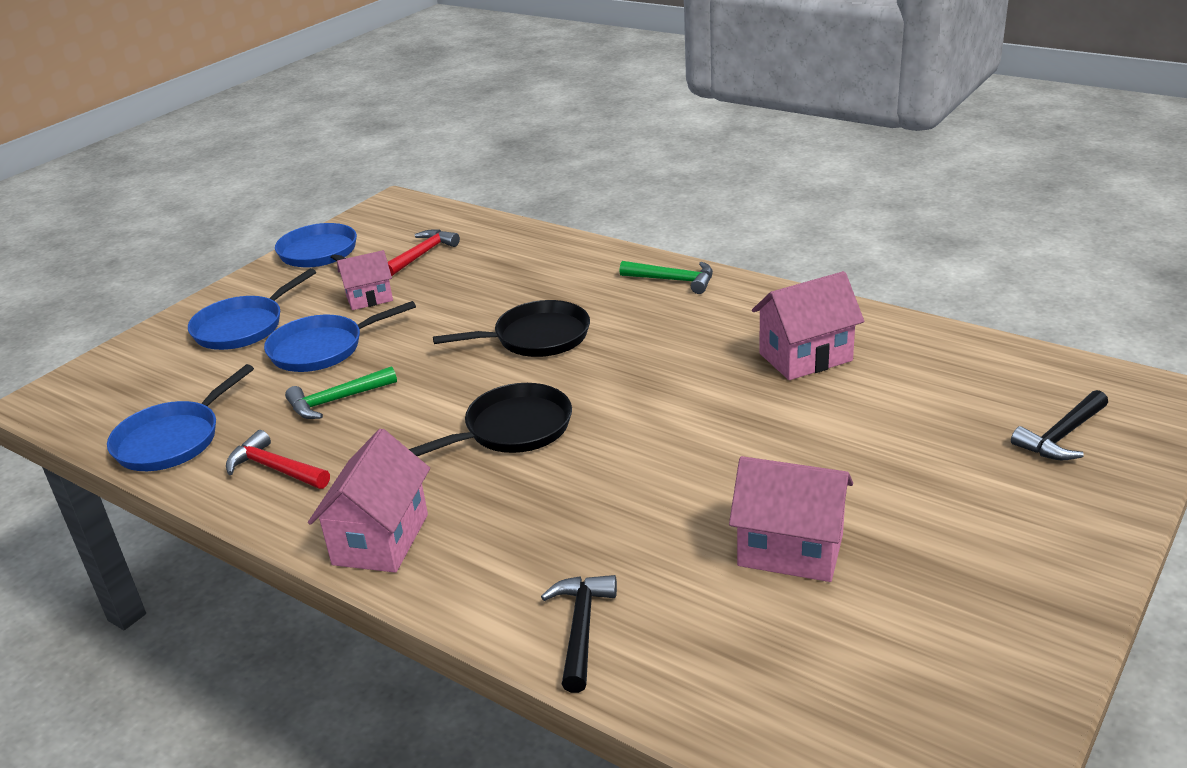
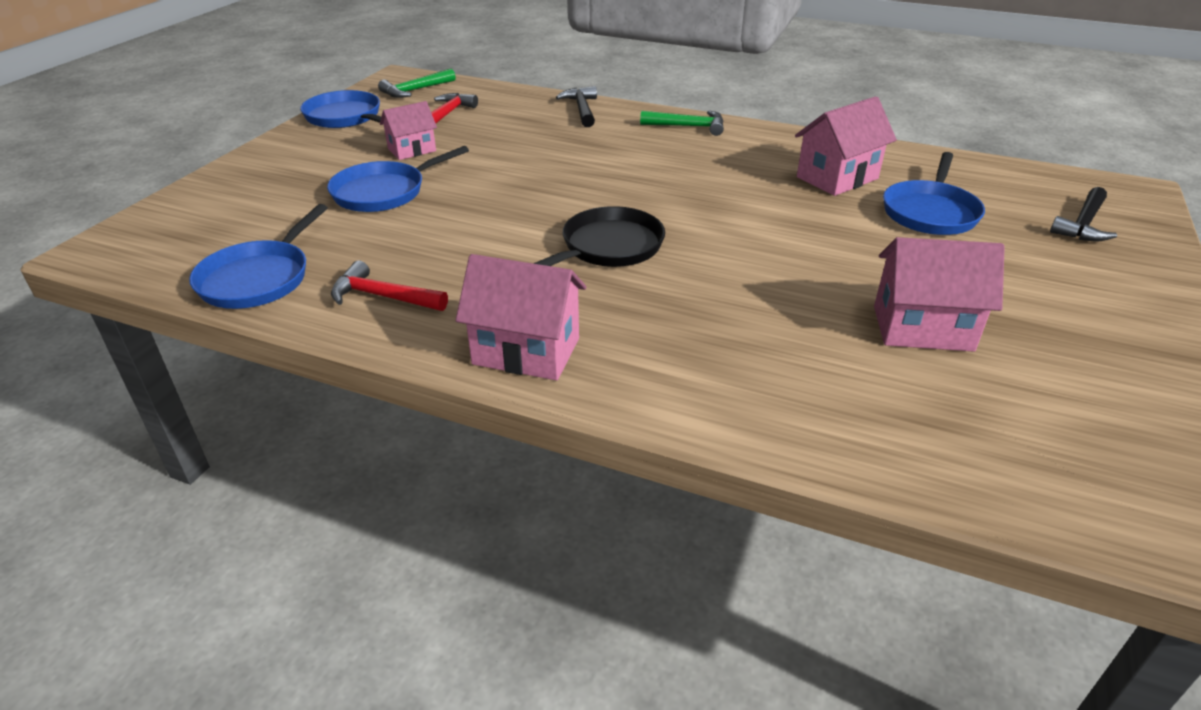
camera: 15 degrees left, 5 degrees up
(243, 327) = (293, 178): blue pan -> blue pan (930, 212)
(337, 400) = (420, 234): green hammer -> green hammer (415, 90)
(380, 539) = (526, 351): pink house -> pink house turned 75 degrees counterclockwise
(536, 337) = (589, 174): black pan -> none
(581, 629) = (772, 414): black hammer -> black hammer (582, 109)

